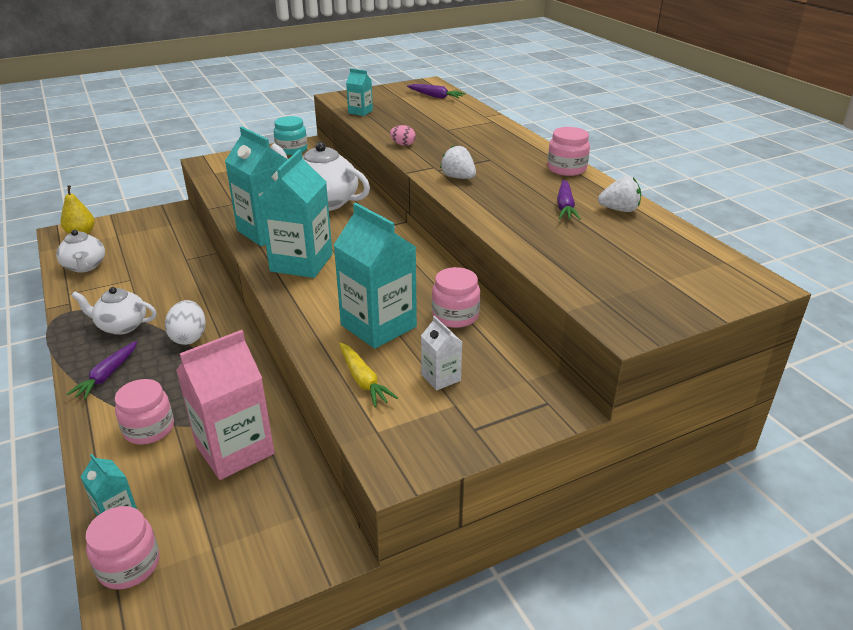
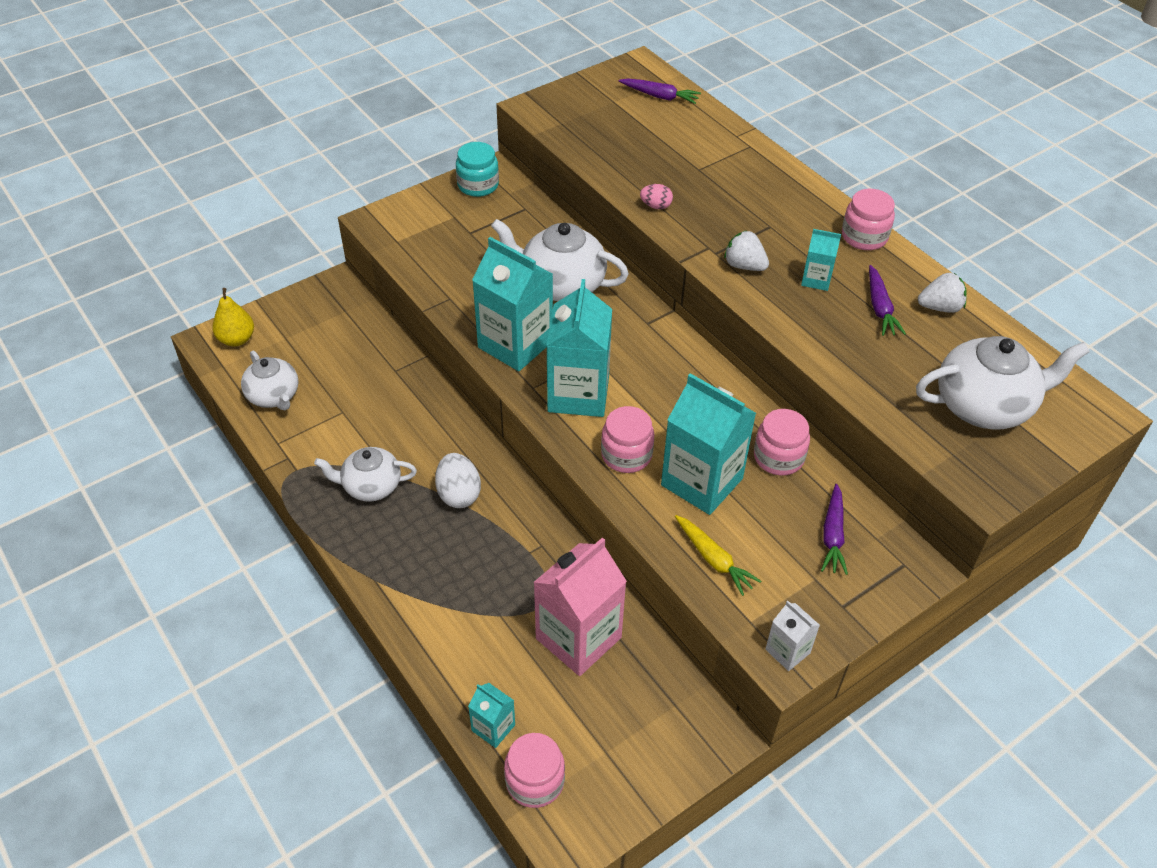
camera: 10 degrees left, 15 degrees up
(107, 375) = (392, 560): purple carrot -> purple carrot (833, 535)
(149, 429) = (475, 624): pink jar -> pink jar (626, 455)
(360, 112) = (575, 139): turquoise carton -> turquoise carton (816, 279)
(441, 377) = (790, 545): white carton -> white carton (787, 651)
(642, 271) = (984, 406): none -> white teapot

